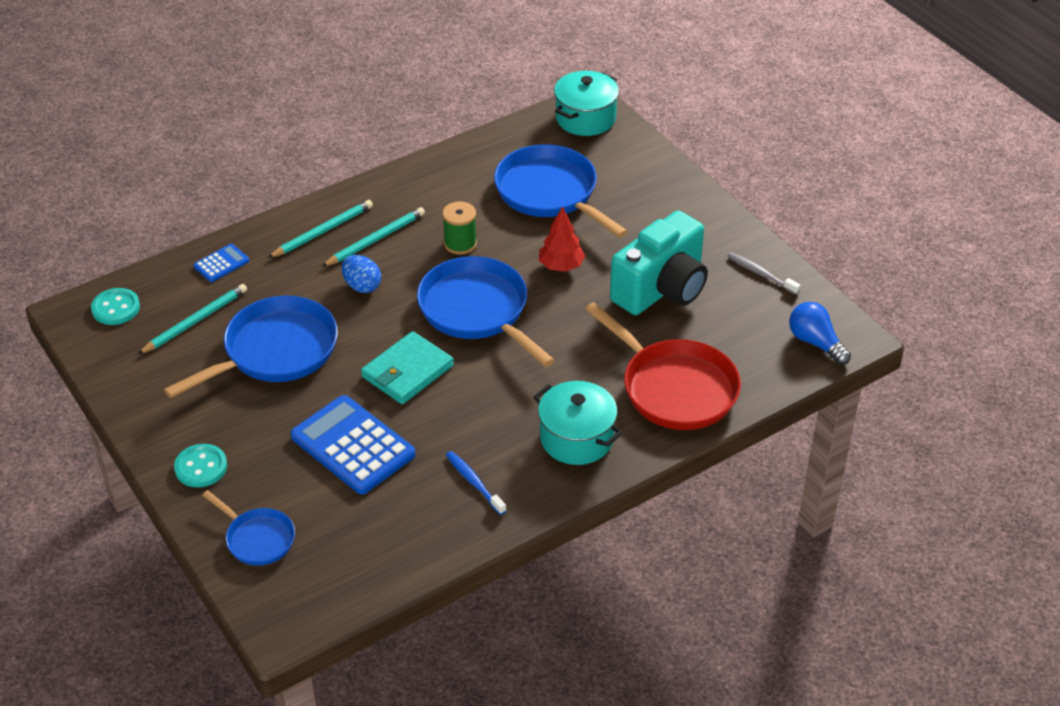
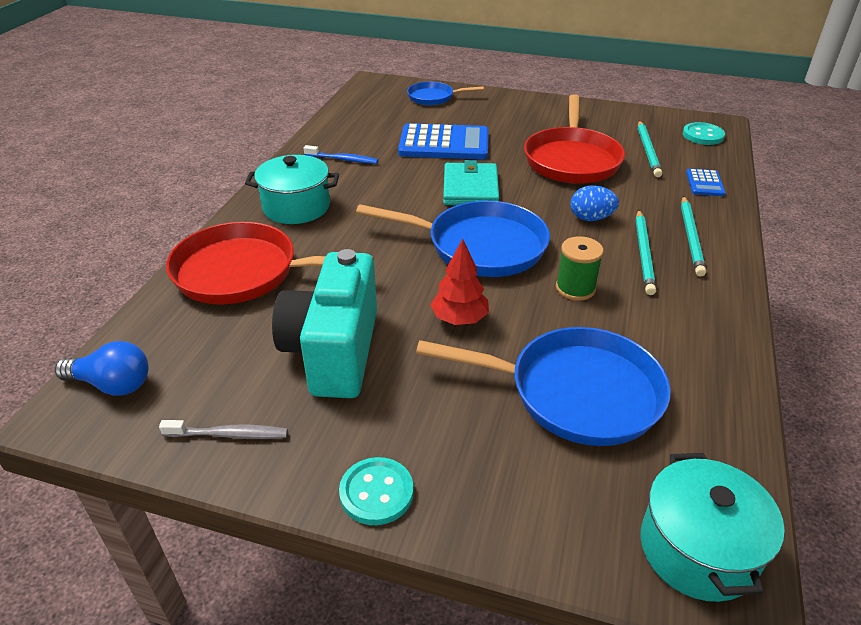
camera: 140 degrees right, 5 degrees down
(201, 467) = (510, 105): turquoise button -> turquoise button (376, 492)
(275, 351) = (572, 159): blue pan -> red pan

